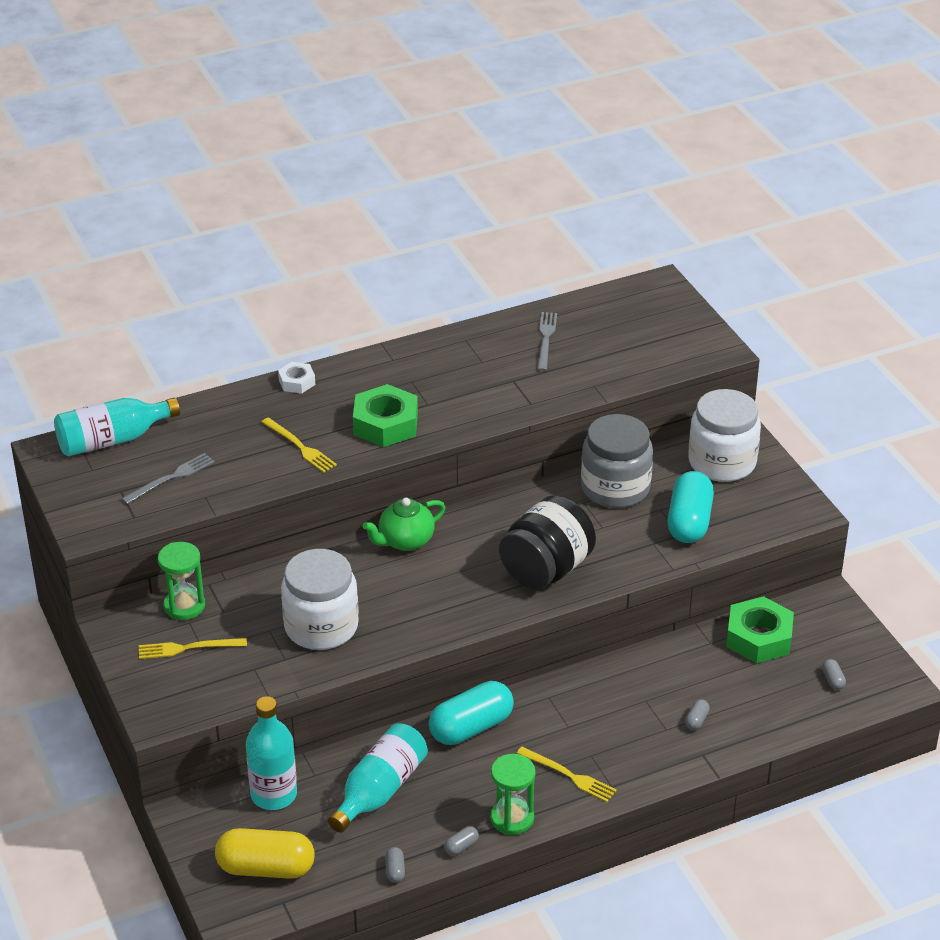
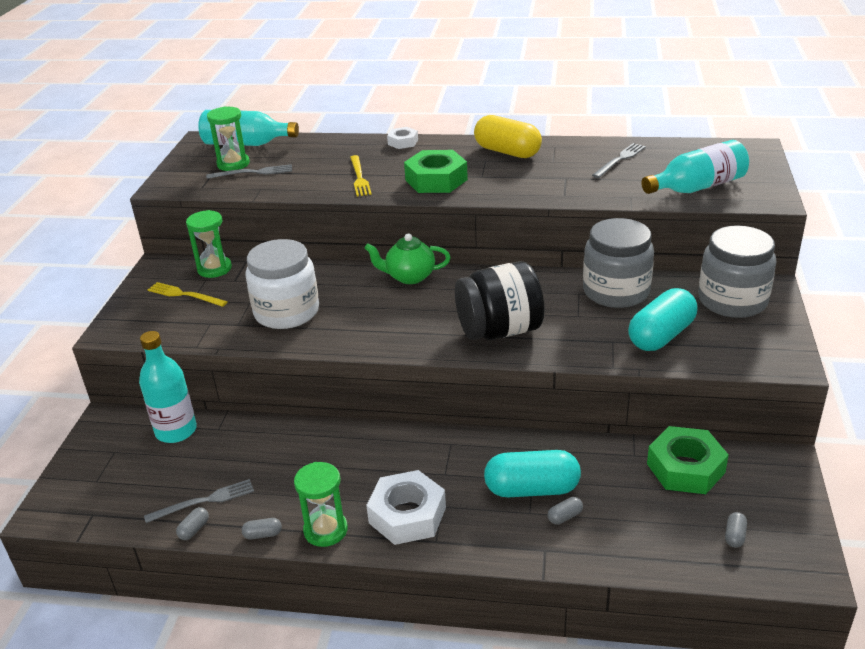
camera: 35 degrees right, 5 degrees down
(132, 473) = (233, 164): none -> green hourglass
(266, 868) = (111, 482): yellow capsule -> yellow capsule (507, 152)
(376, 844) = (204, 501): none -> grey fork
(380, 790) = (250, 460): turquoise bottle -> turquoise bottle (697, 187)
(471, 727) = (366, 442): turquoise capsule -> turquoise capsule (532, 489)
(569, 775) = (407, 515): yellow fork -> white nut
(722, 462) = (732, 301): white jar -> grey jar

